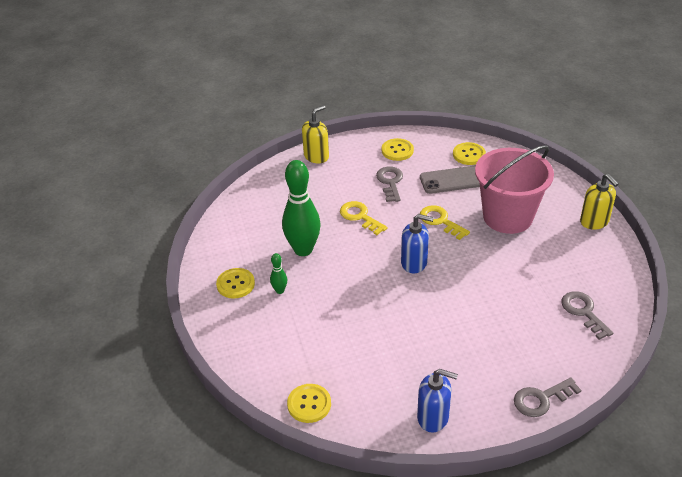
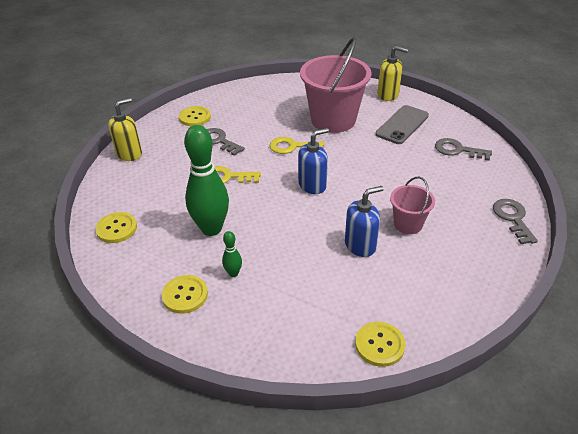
camera: 45 degrees left, 0 degrees up
(316, 156) = (129, 153): yellow soap dispenser -> yellow soap dispenser turned 45 degrees clockwise
(433, 417) = (473, 282): blue soap dispenser -> blue soap dispenser (360, 245)
(445, 342) = (408, 224): none -> pink bucket
(454, 180) = (265, 116): grey phone -> grey phone (402, 125)
(469, 155) = (253, 95): yellow button -> yellow button (116, 228)
(541, 399) = (513, 218): grey key -> grey key turned 150 degrees clockwise

